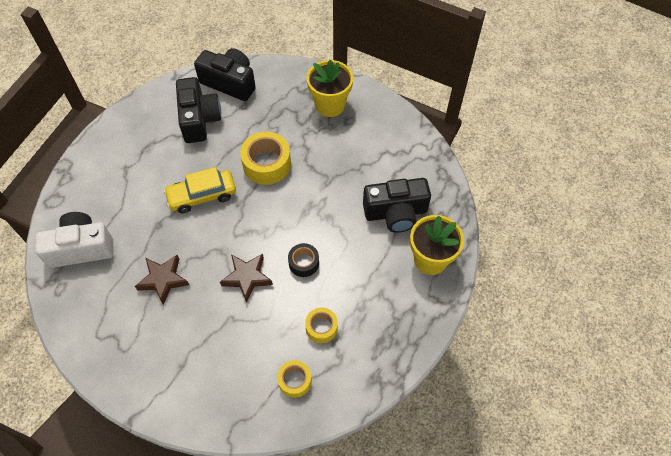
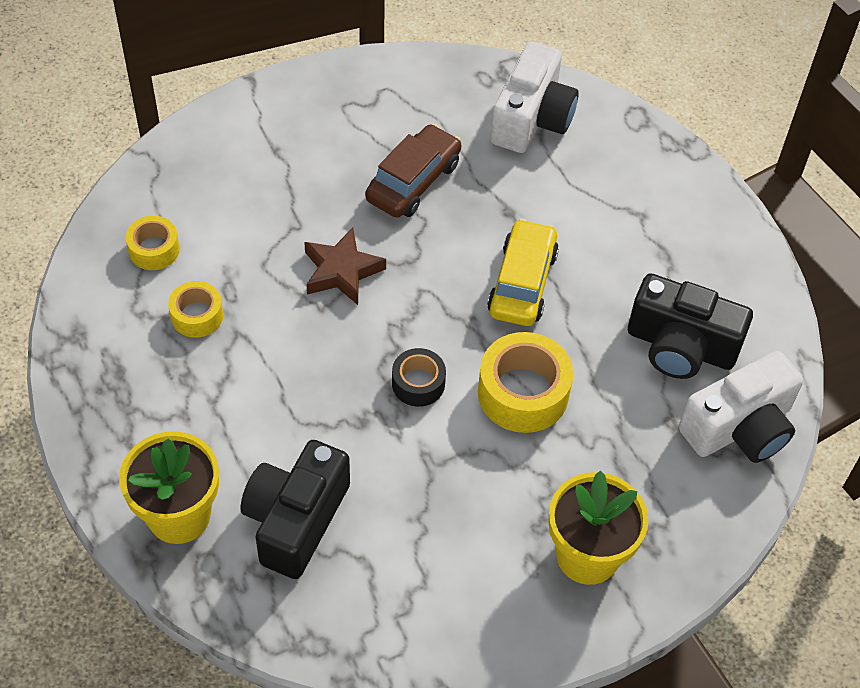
camera: 120 degrees right, 5 degrees down
(163, 280) = (413, 181): brown star -> brown car
(230, 82) = (739, 427): black camera -> white camera
(304, 263) = (310, 348): black tape -> black tape (418, 383)

